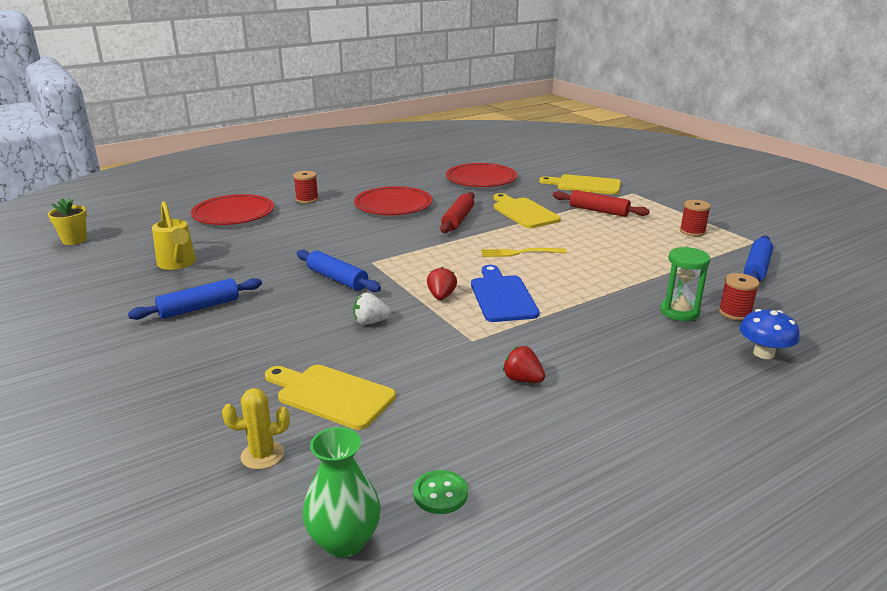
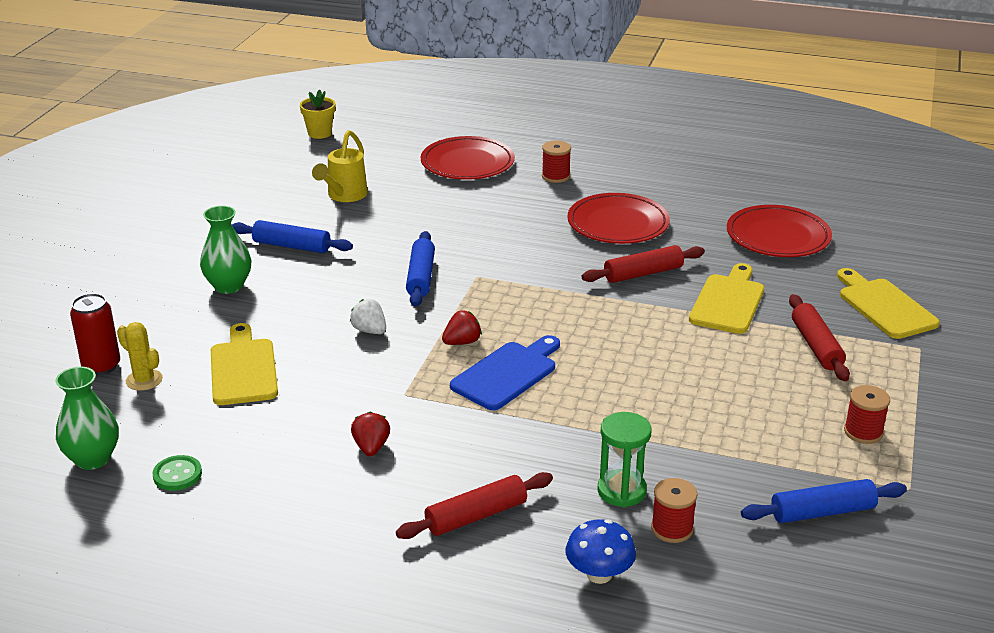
camera: 50 degrees right, 5 degrees up
(196, 473) = (101, 366): none -> red can
(198, 355) = (228, 286): none -> green vase
(519, 253) = (618, 343): yellow fork -> none
(656, 371) = (476, 516): none -> red rolling pin

